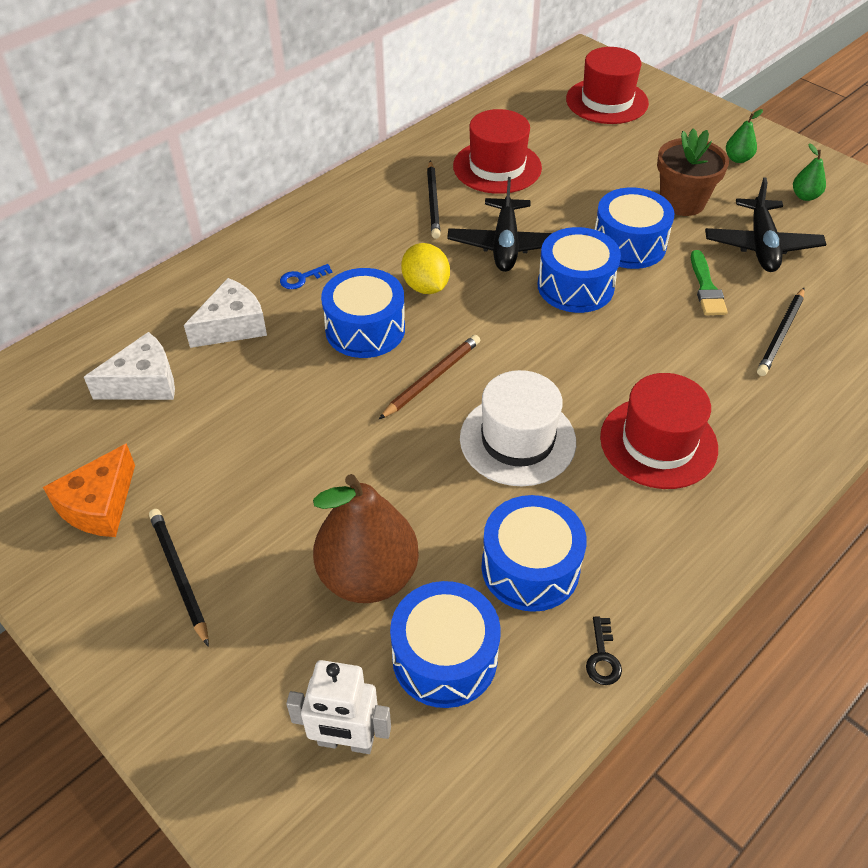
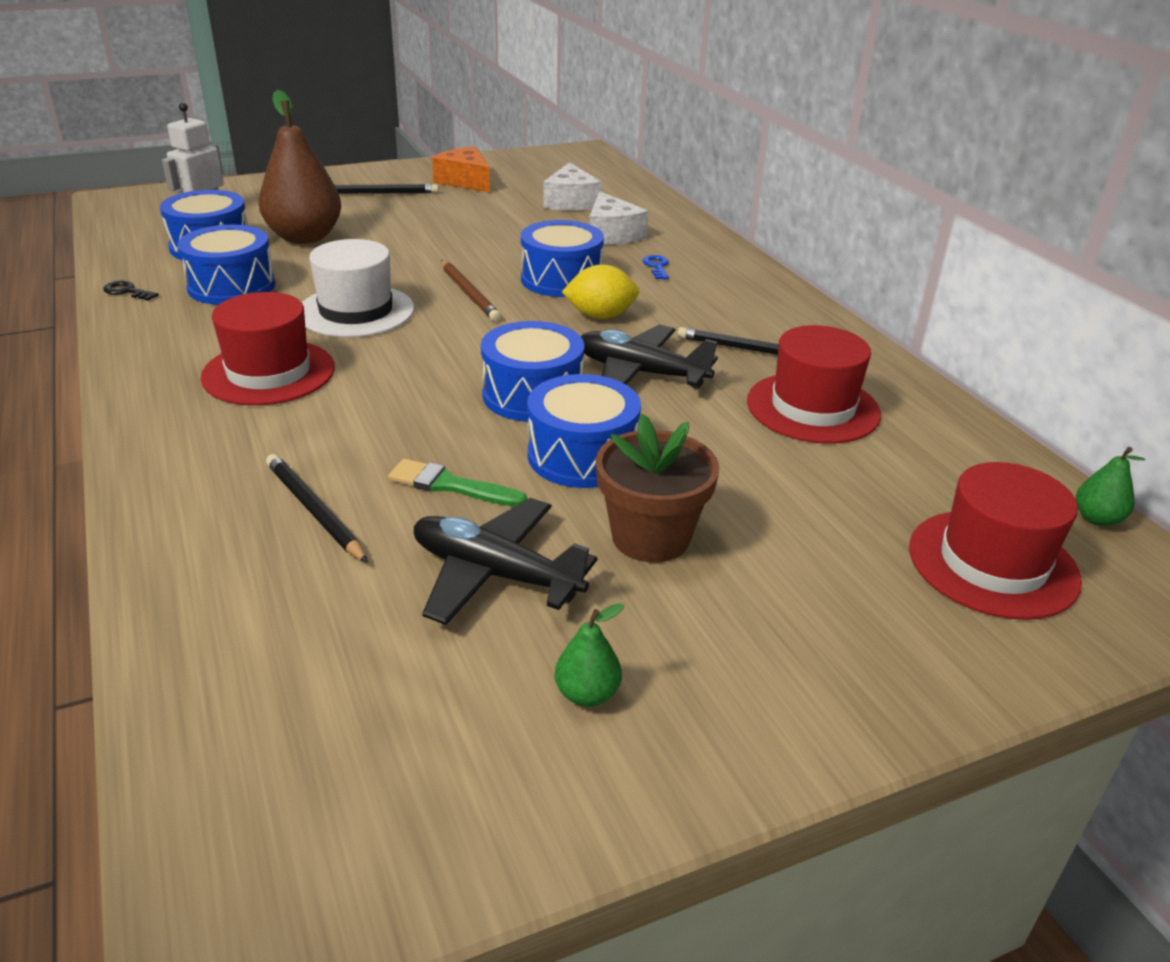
camera: 110 degrees right, 15 degrees down
(738, 159) = (747, 655): green pear -> green pear (1097, 519)

